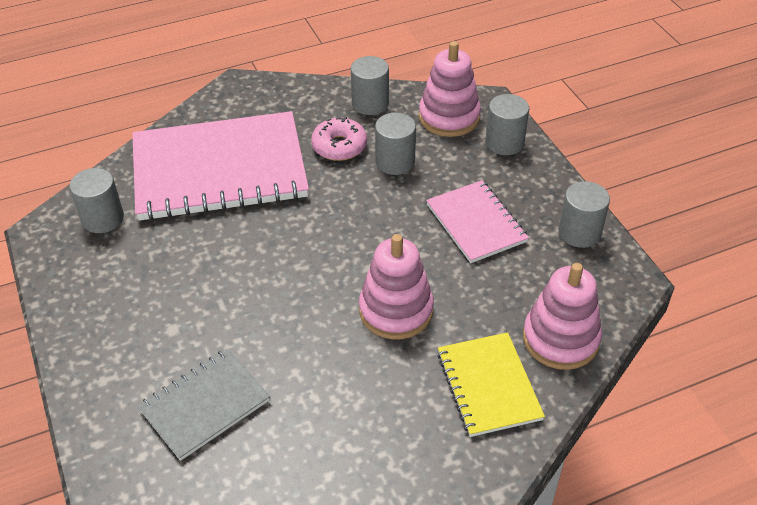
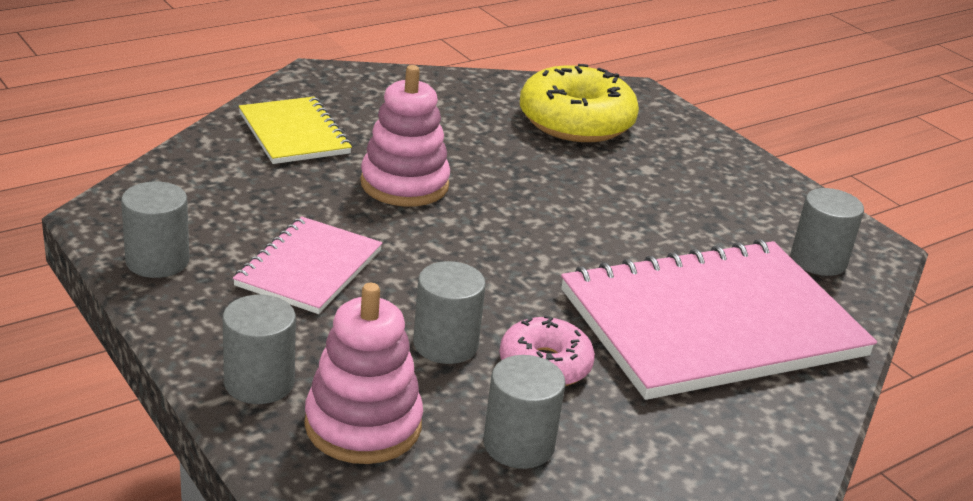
camera: 165 degrees right, 15 degrees down
(205, 405) = (576, 121): grey notebook -> yellow donut
(476, 223) = (309, 268): pink notebook -> pink notebook turned 60 degrees clockwise
(560, 339) = (208, 165): pink stacking toy -> none

